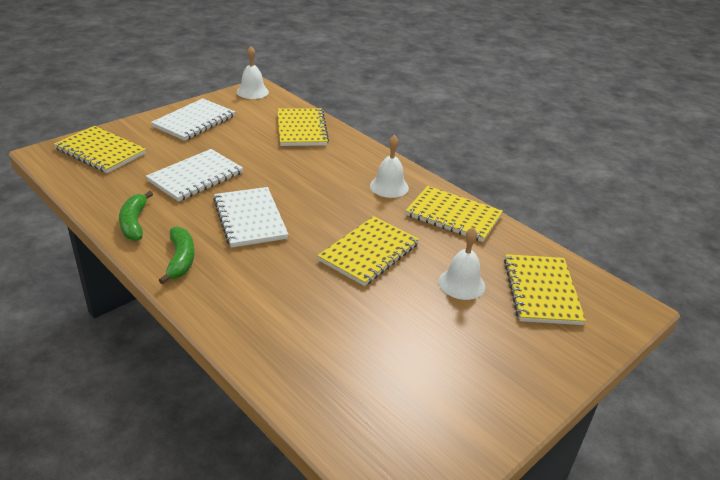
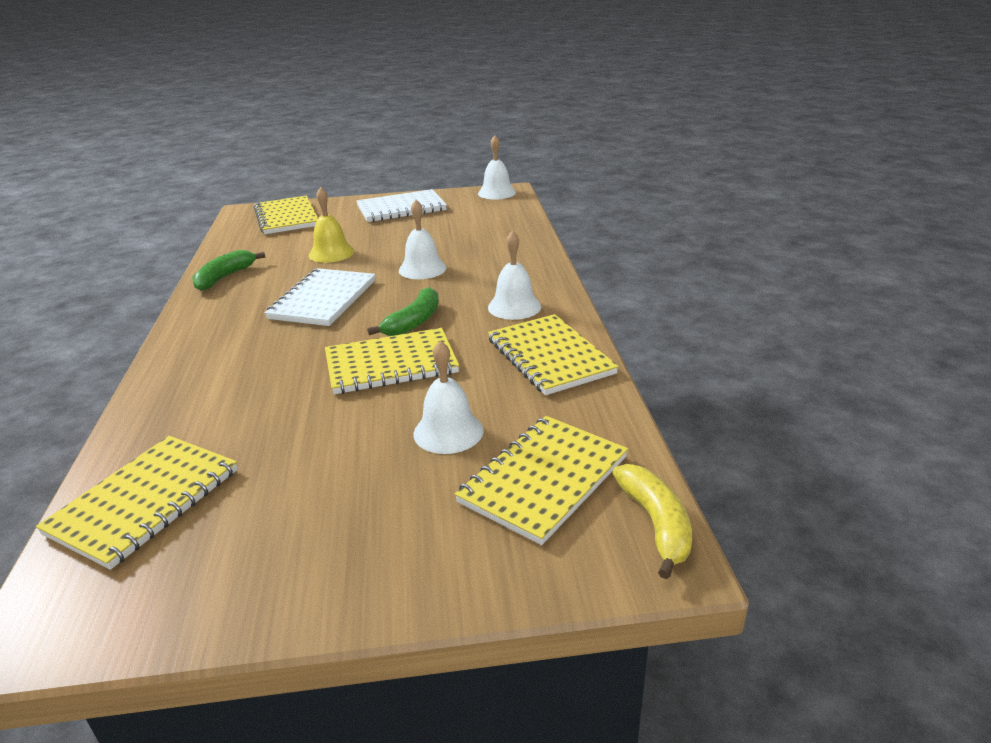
camera: 40 degrees right, 5 degrees down
(180, 260) = (212, 317): green banana -> green banana (414, 322)
(195, 177) = (331, 253): white notebook -> yellow bell
(288, 173) = (422, 269): none -> white bell
(301, 129) = (498, 233): yellow notebook -> yellow notebook (144, 501)
(612, 292) = (656, 524): none -> yellow banana

